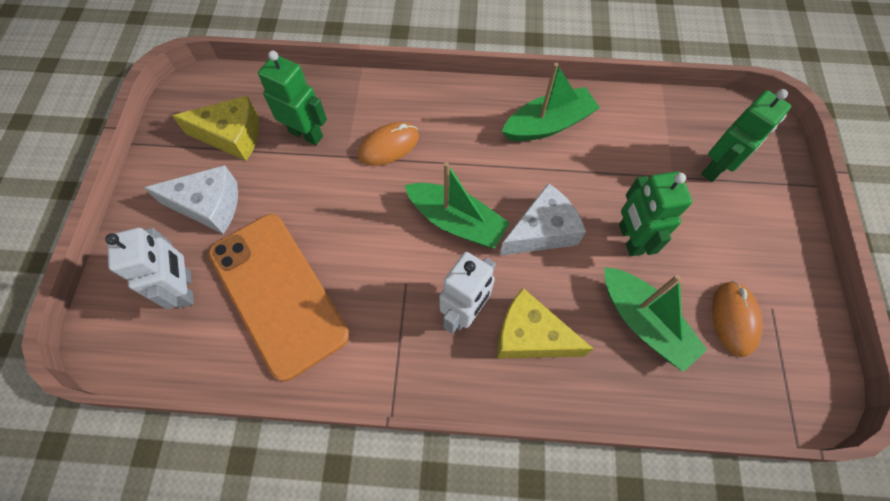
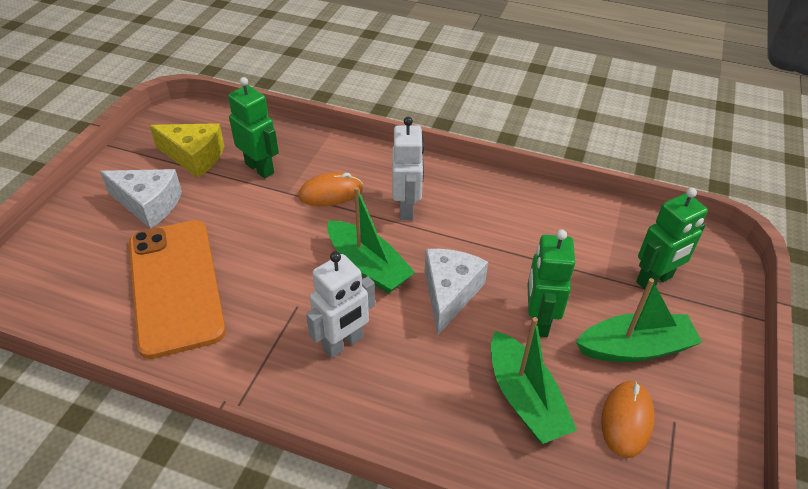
camera: 15 degrees right, 20 degrees down
(185, 289) = (96, 263): white robot -> white robot (406, 208)
(530, 336) = (400, 381): yellow cheese -> none
(542, 231) = (449, 293): white cheese -> white cheese turned 60 degrees counterclockwise
(548, 124) = (492, 207): green boat -> green boat (634, 348)

